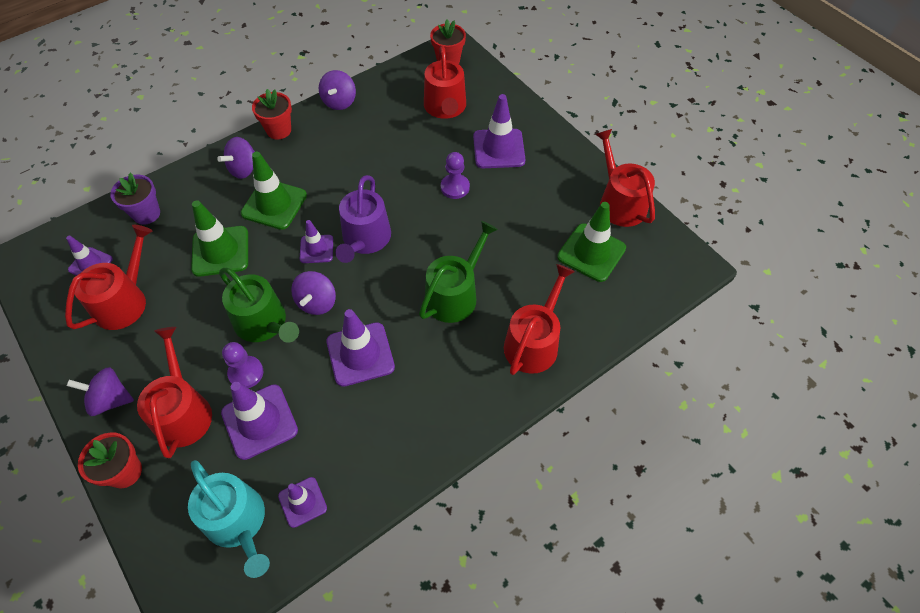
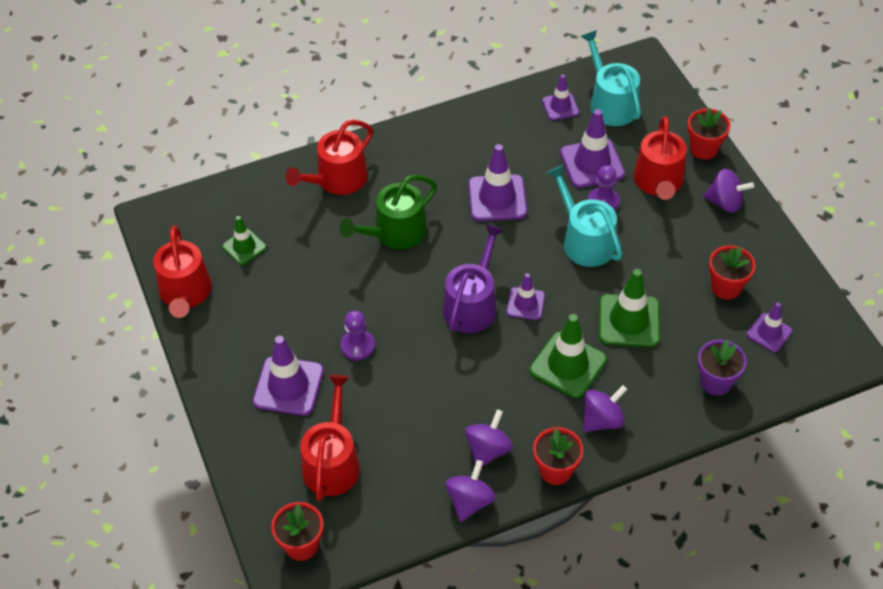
camera: 165 degrees left, 5 degrees down
(124, 301) = (726, 287): red watering can -> red flower pot
(264, 323) = (585, 240): green watering can -> turquoise watering can
(317, 302) = (531, 250): purple spinning top -> purple spinning top (488, 450)
(591, 252) = (244, 247): green traffic cone -> green traffic cone, size x0.60

